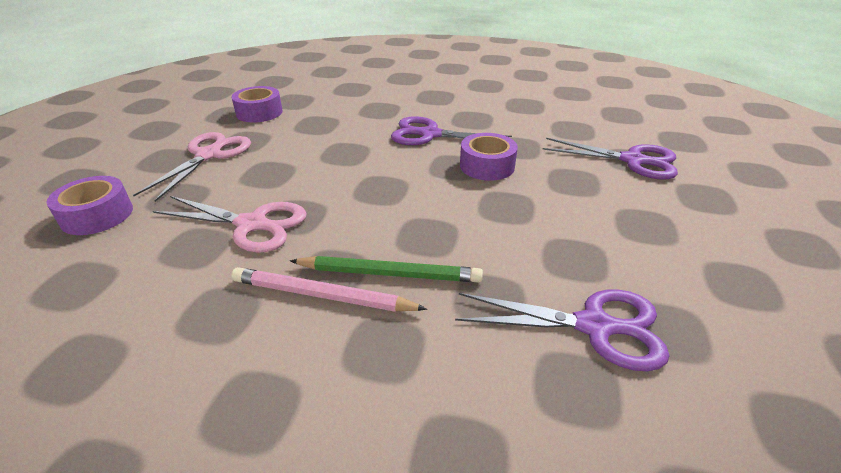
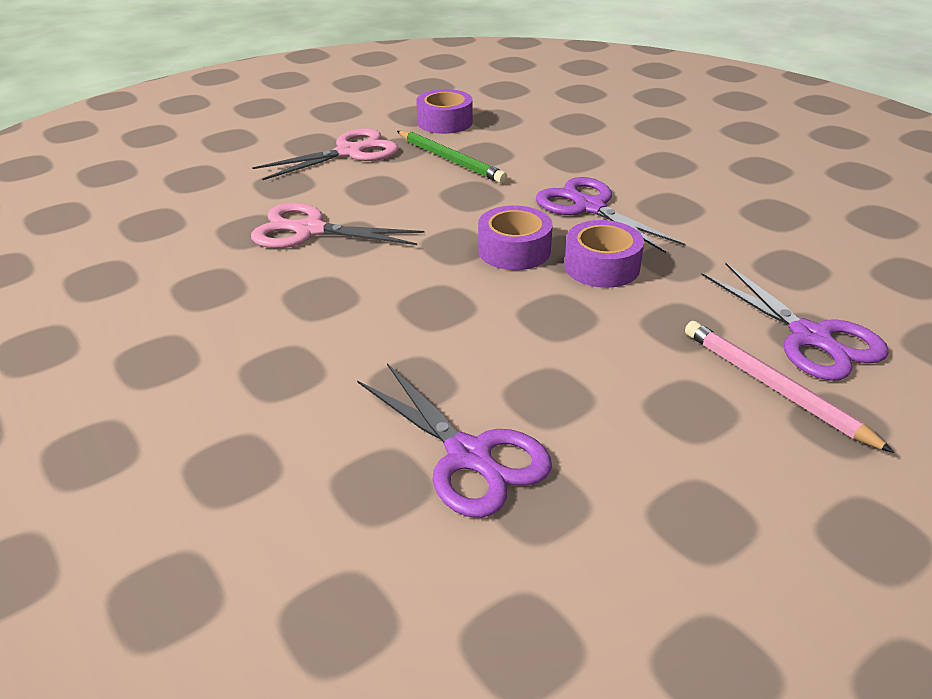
camera: 40 degrees right, 0 degrees up
(97, 215) = (216, 176): purple tape -> purple tape (514, 250)
(252, 225) = (309, 230): pink scissors -> pink scissors turned 135 degrees clockwise
(322, 295) = (288, 311): pink pencil -> pink pencil (774, 387)
(389, 273) = (360, 321): green pencil -> green pencil (450, 160)

